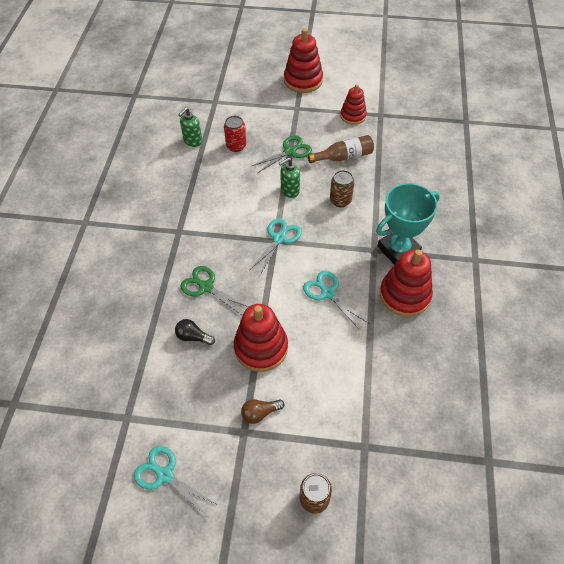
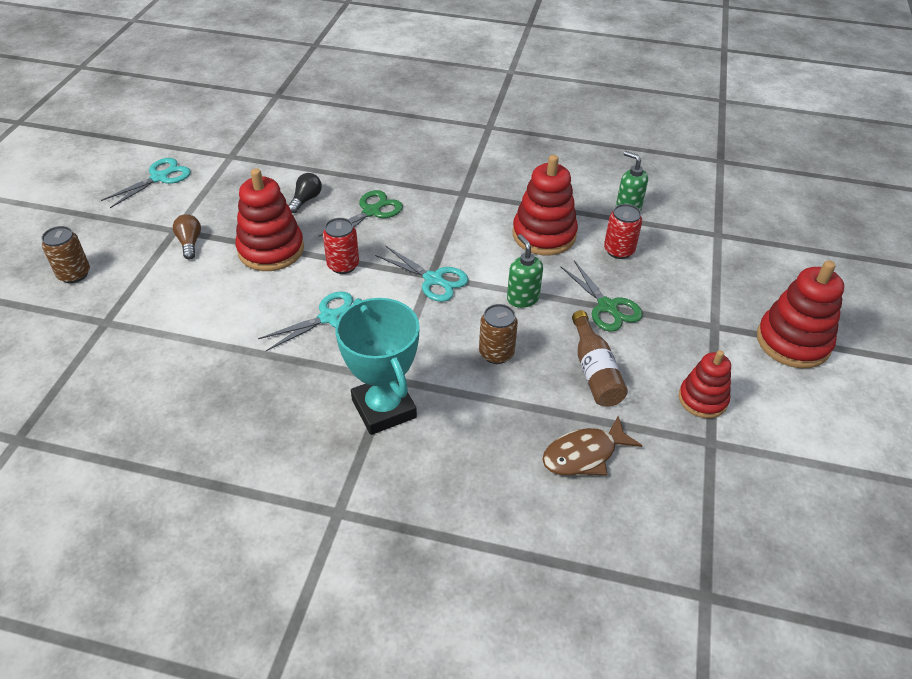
camera: 95 degrees right, 10 degrees down
(272, 294) = (343, 265): none -> red can
(403, 160) = (584, 455): none -> brown fish
(404, 295) = (299, 400): red stacking toy -> red stacking toy (544, 235)

